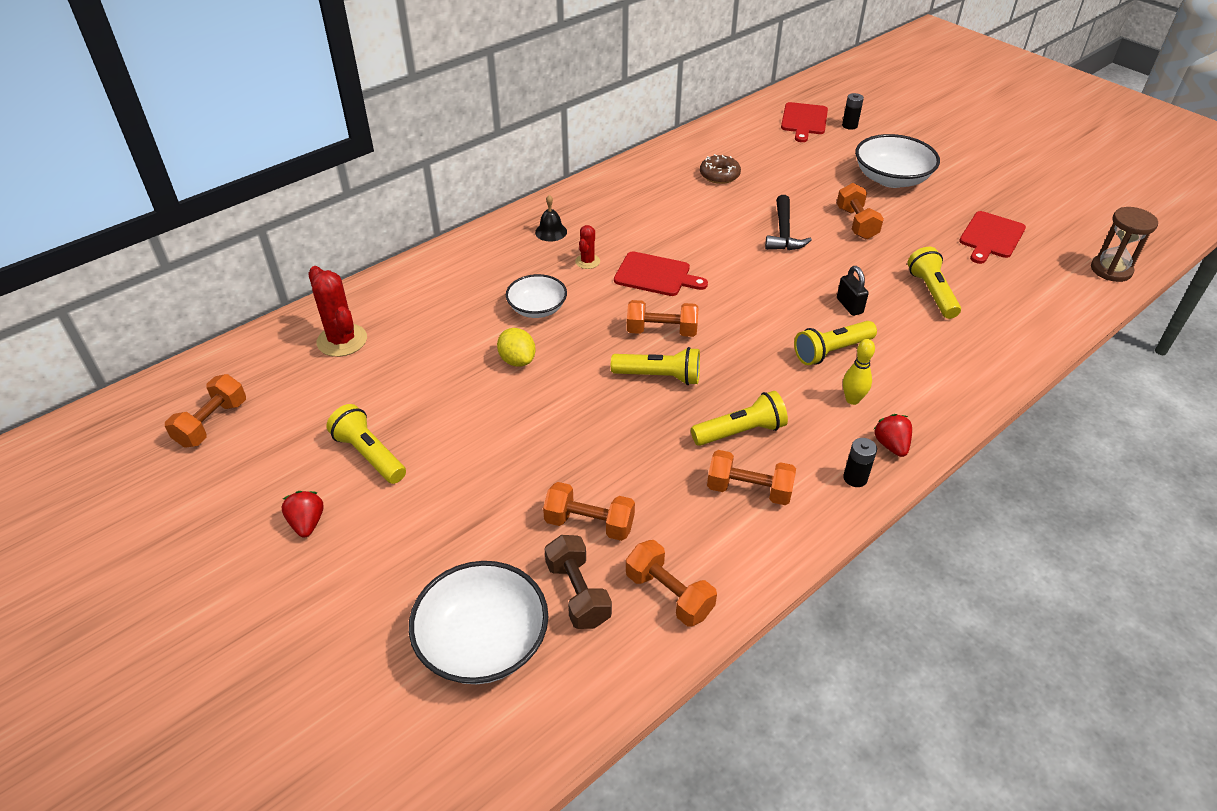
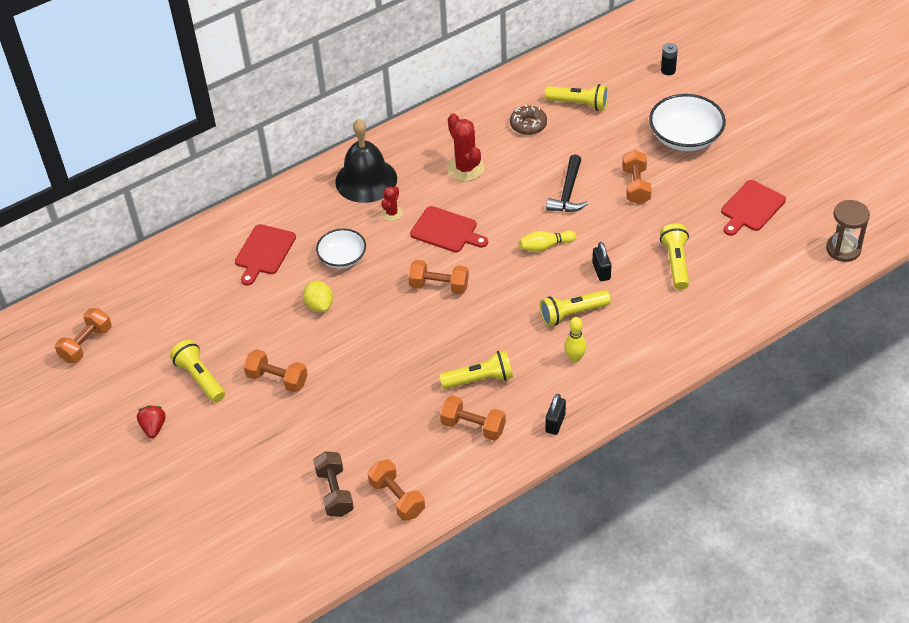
camera: 10 degrees right, 5 degrees up
(342, 340) = (184, 278): red cactus -> red cactus (465, 168)
(483, 642) = (266, 519): white bowl -> none
(551, 232) = (366, 180): black bell -> black bell, size x2.23
(589, 524) = (351, 443): orange dumbbell -> orange dumbbell (277, 379)
(659, 376) = (428, 327): yellow flashlight -> yellow flashlight (579, 104)
(775, 284) = (545, 246): none -> yellow bowling pin
(804, 120) = (626, 62): red cutting board -> red cutting board (264, 252)
(855, 478) = (555, 423): black battery -> black padlock
(891, 445) = (592, 398): red strawberry -> none

